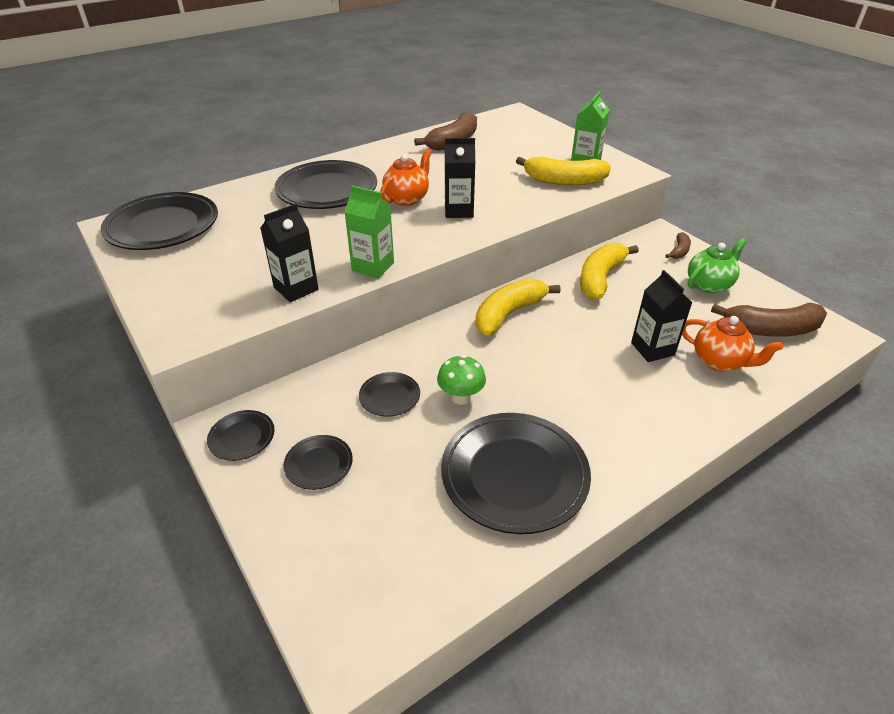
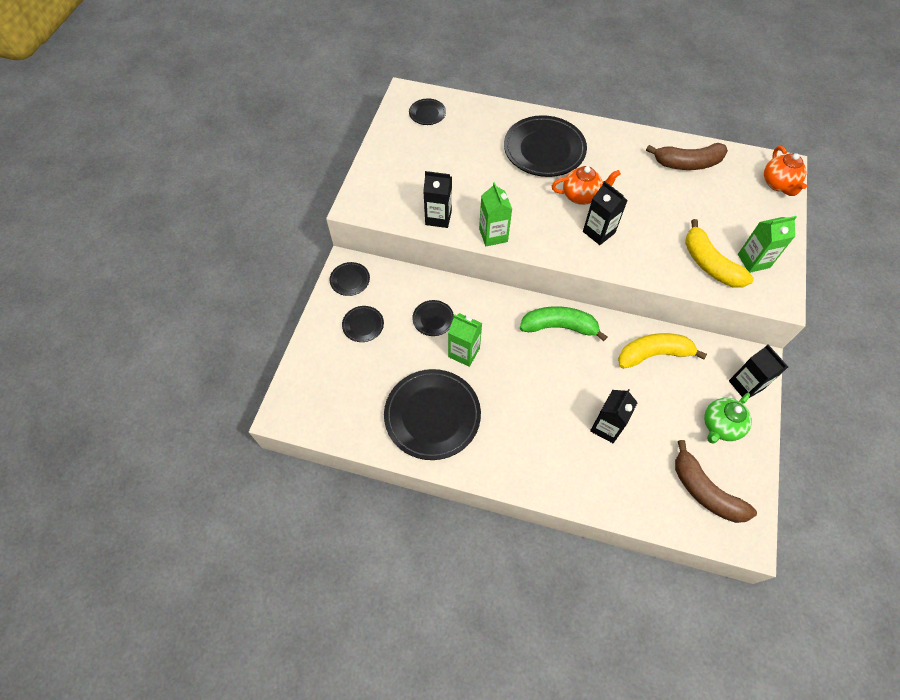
camera: 50 degrees right, 20 degrees up
(163, 226) = (427, 113): black plate -> black plate, size x0.47
(461, 397) = (464, 352): green mushroom -> green carton
(508, 314) = (559, 327): yellow banana -> green banana
(679, 251) = (745, 385): brown banana -> black carton
(709, 285) = (720, 426): green teapot -> green teapot turned 120 degrees clockwise
(719, 361) = (633, 473): orange teapot -> orange teapot (778, 184)

